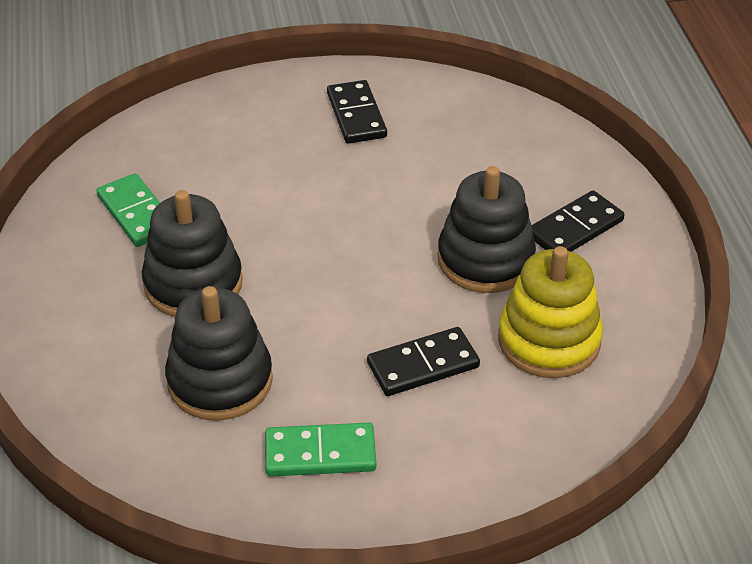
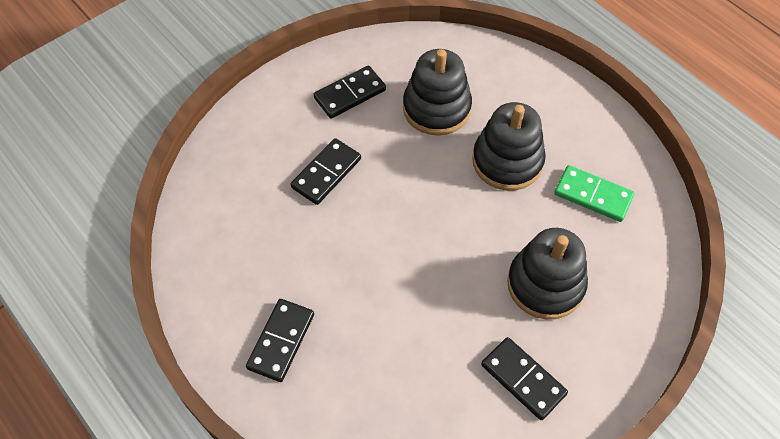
camera: 150 degrees right, 15 degrees up
(320, 453) = (350, 94): green domino -> black domino
(485, 259) = (332, 276): black stacking toy -> black stacking toy (545, 284)
(549, 340) = (256, 229): yellow stacking toy -> none

